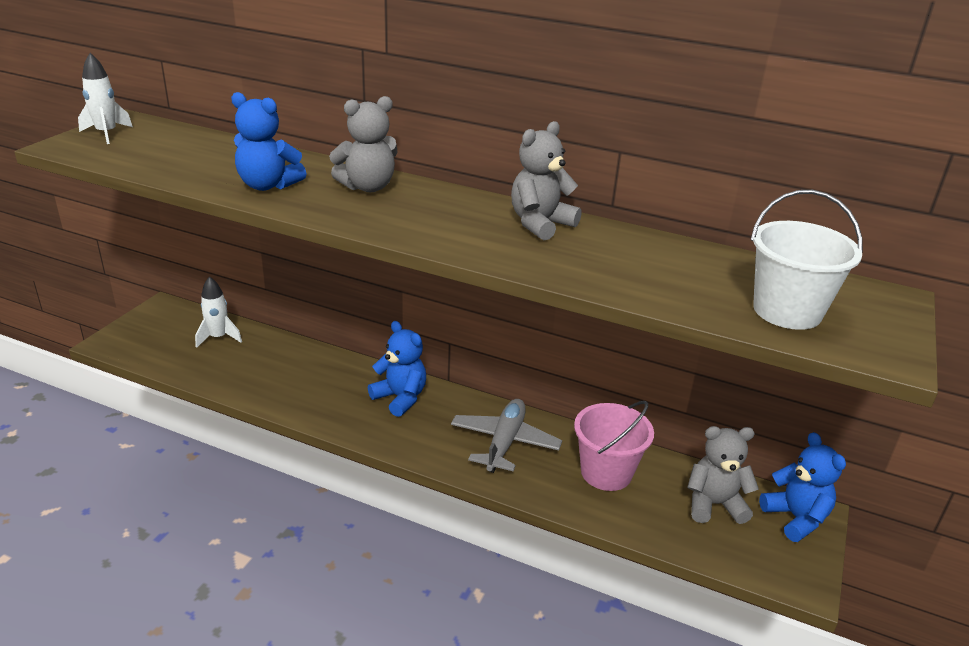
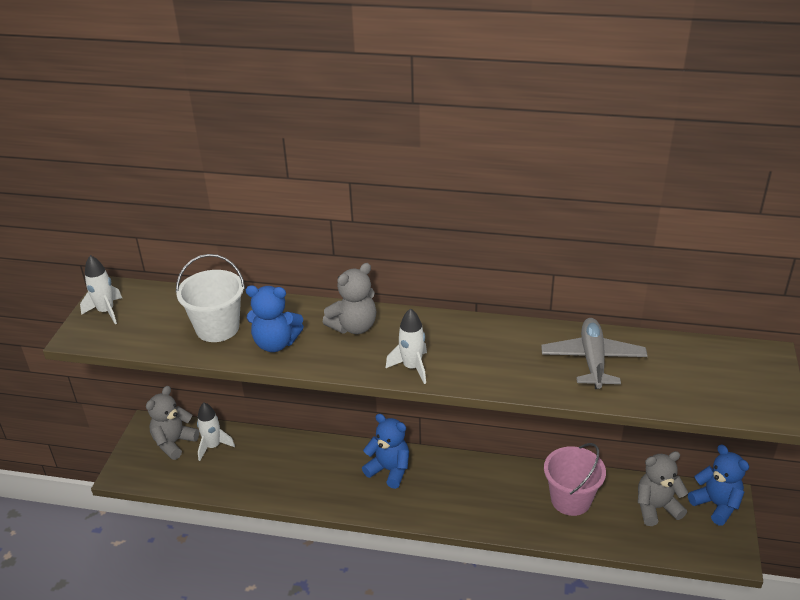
camera: 10 degrees left, 5 degrees up
(413, 230) = (412, 367): none -> white rocket
(504, 443) = (486, 492): grey plane -> grey plane (593, 360)
(540, 224) = (502, 338): grey teddy bear -> grey teddy bear (174, 442)
(787, 311) = (702, 386): white bucket -> white bucket (217, 328)

